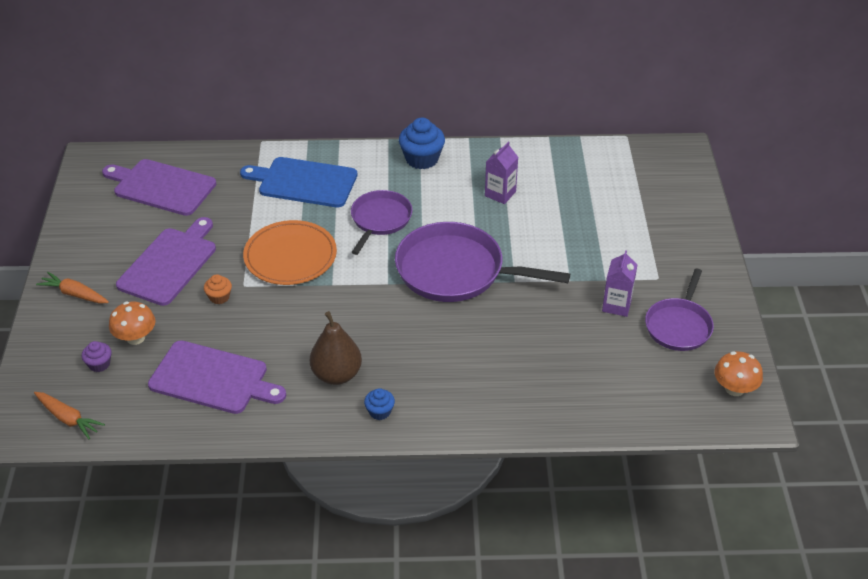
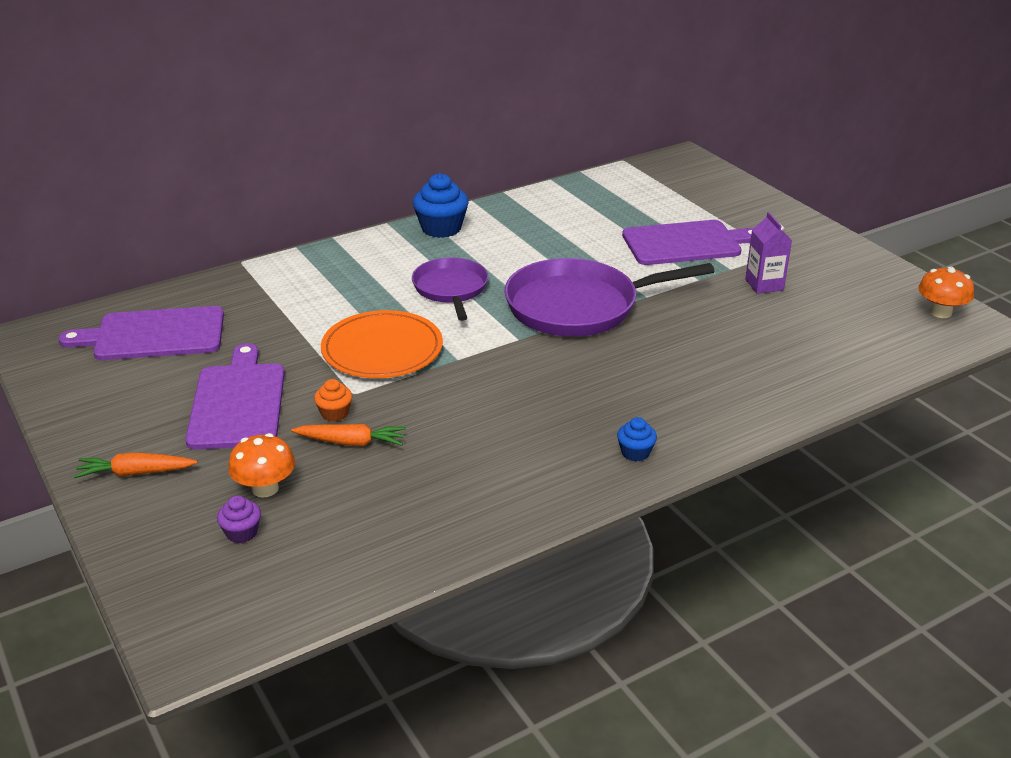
camera: 30 degrees left, 10 degrees down
(68, 418) = (254, 607): orange carrot -> orange carrot (351, 442)
(212, 379) = (408, 493): purple cutting board -> purple cutting board (686, 243)
(304, 182) = (330, 282): blue cutting board -> none
(336, 374) = (551, 437): brown pear -> none
(500, 194) = (553, 233): purple carton -> none
(679, 326) = (837, 282): purple pan -> none

